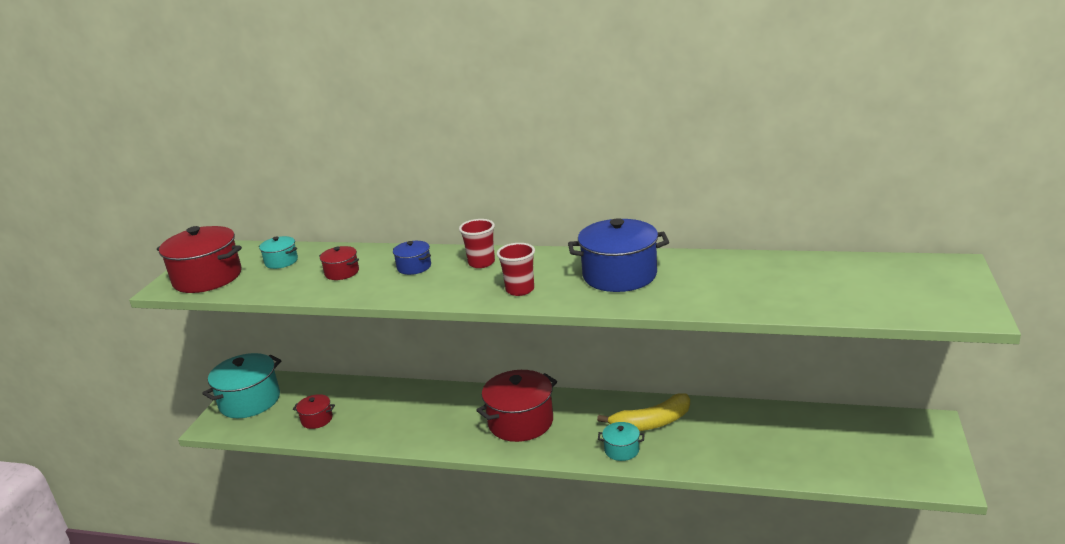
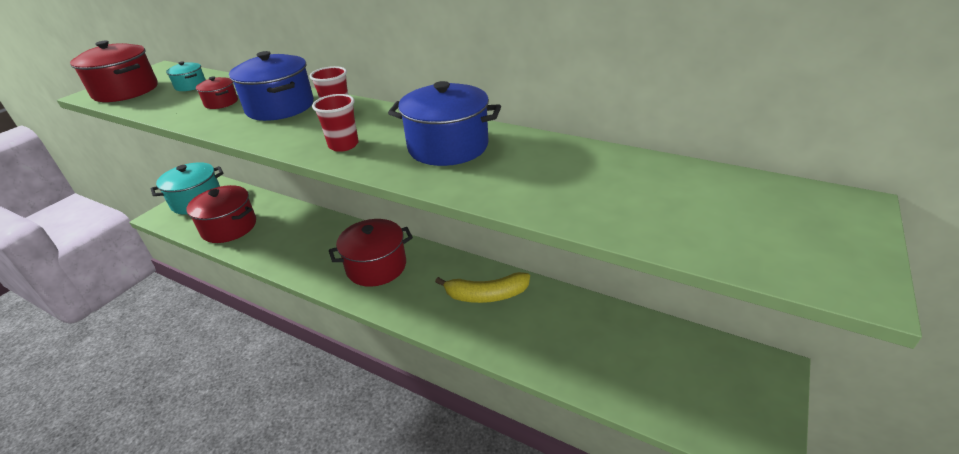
camera: 15 degrees right, 10 degrees up
(317, 419) = (229, 227): red pot -> red pot, size x2.00
(414, 267) = (280, 107): blue pot -> blue pot, size x2.00
(621, 450) = (444, 317): turquoise pot -> none

